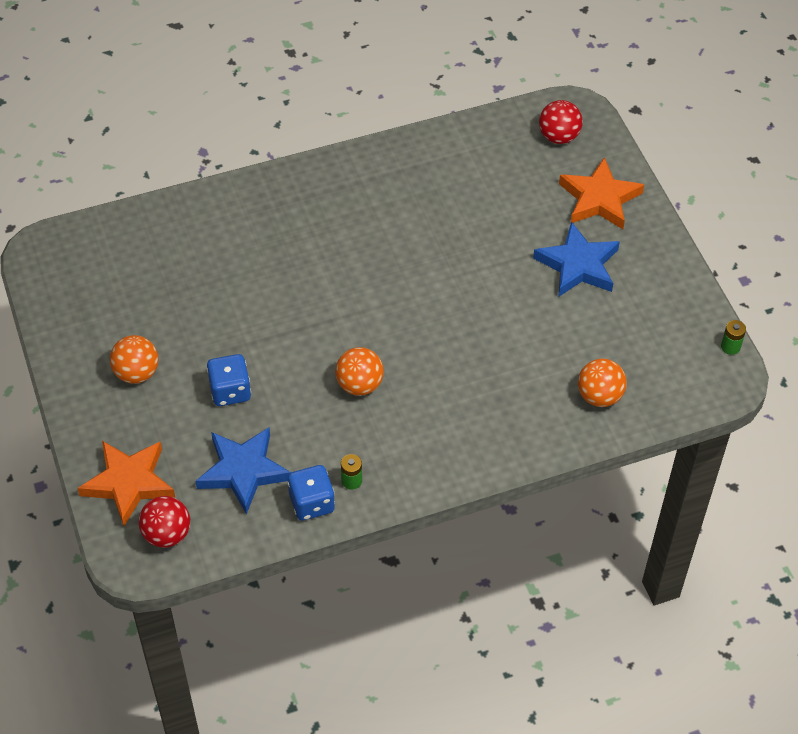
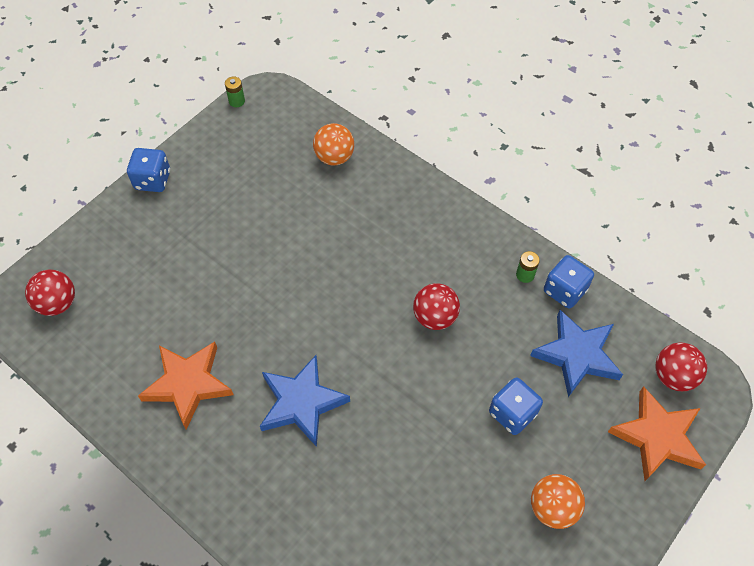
camera: 120 degrees left, 5 degrees up
(359, 385) = (435, 317): orange ball -> red ball
(578, 265) = (210, 223): blue star -> blue star (302, 403)
(599, 199) = (124, 240): orange star -> orange star (188, 384)
(659, 242) = (153, 180): none -> blue dice

